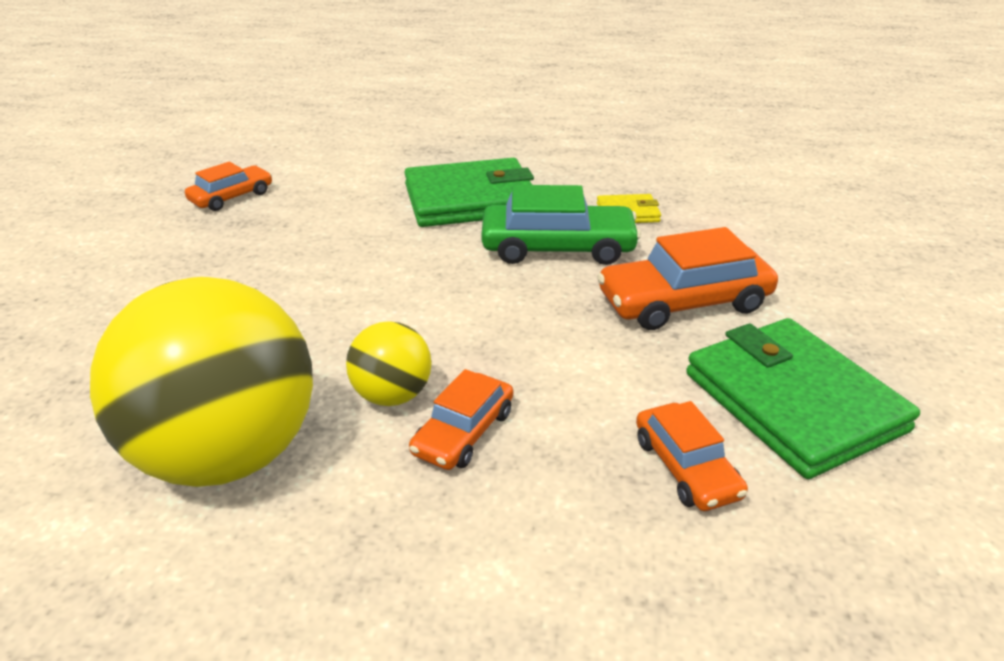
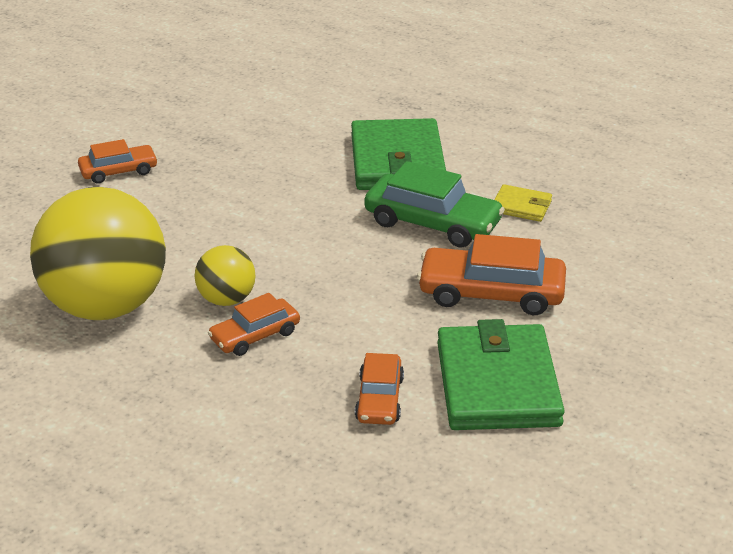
camera: 25 degrees right, 0 degrees up
(231, 197) = (210, 113): orange car -> orange car (118, 171)
(470, 200) = (397, 161): green wallet -> green wallet turned 75 degrees clockwise

